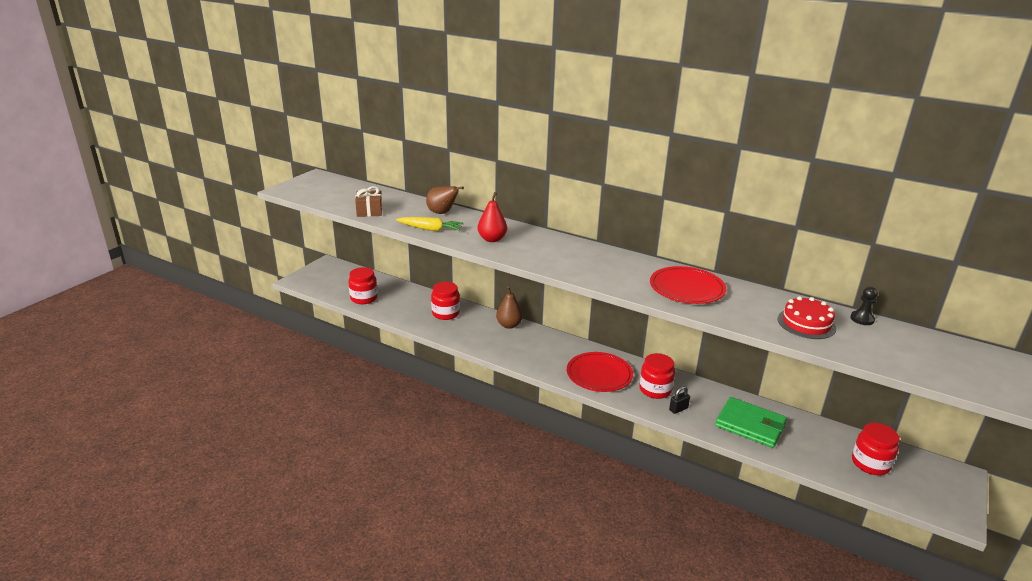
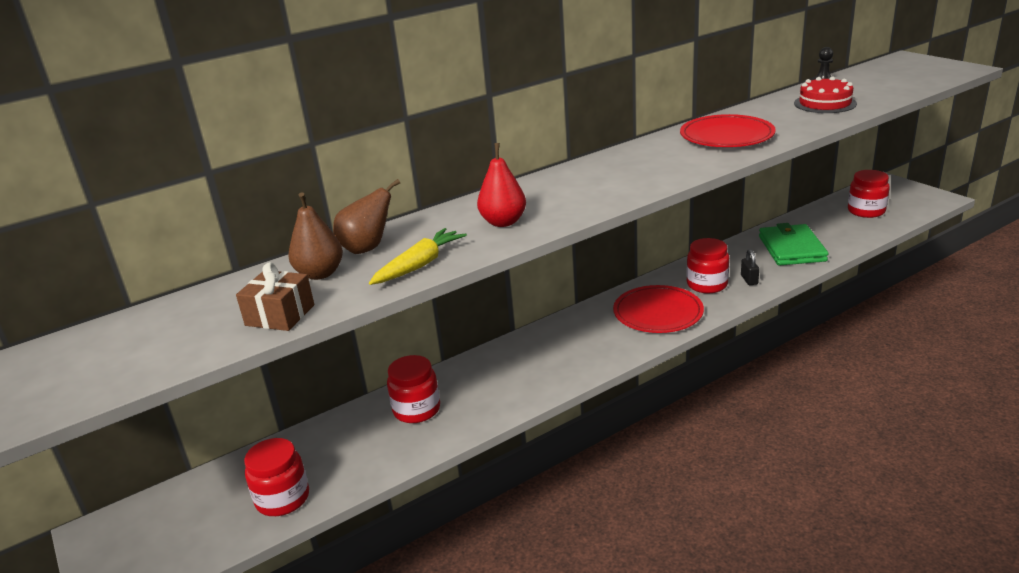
camera: 60 degrees left, 0 degrees up
(509, 325) = (496, 356): brown pear -> brown pear (320, 274)
(750, 425) = (791, 249): green wallet -> green wallet turned 60 degrees counterclockwise

